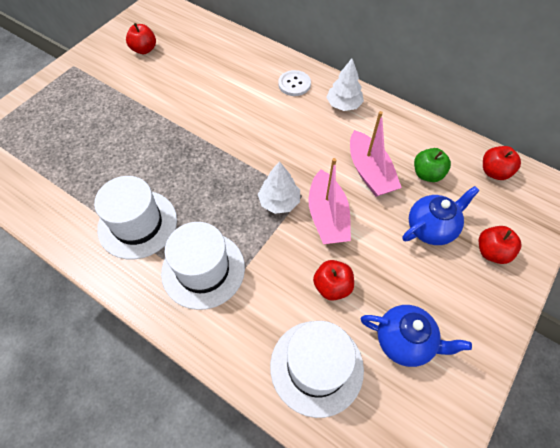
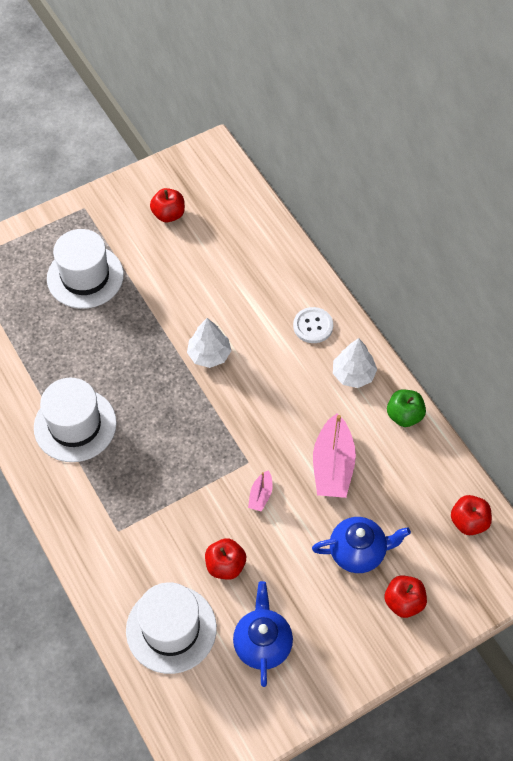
camera: 25 degrees right, 0 degrees up
(203, 270) = (115, 497): white hat -> white hat (85, 276)
(279, 201) = (221, 459): white tree -> white tree (209, 354)
(327, 216) = (260, 495): pink boat -> pink boat, size x0.48
(404, 341) = (262, 644): blue teapot -> blue teapot turned 135 degrees counterclockwise
(427, 174) = (393, 493): green apple -> green apple (404, 415)

